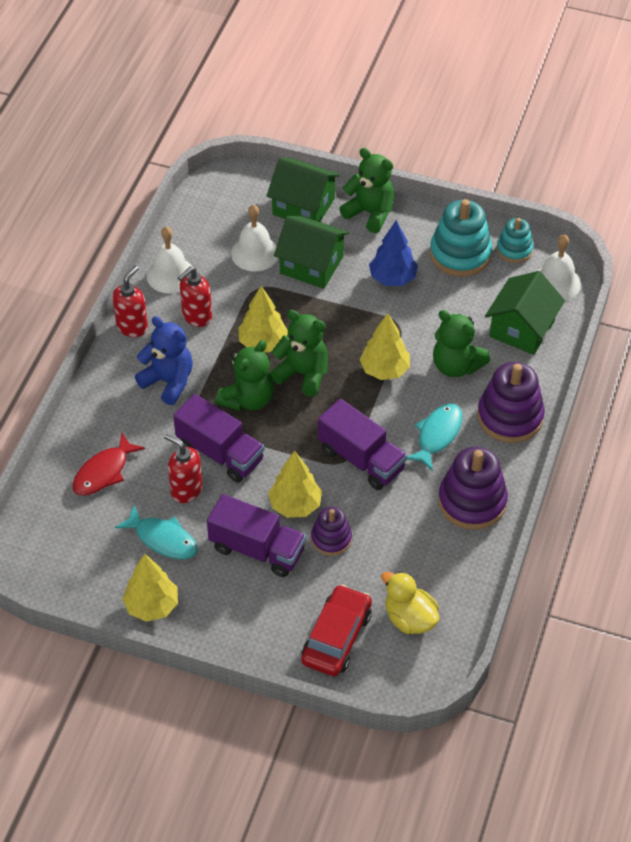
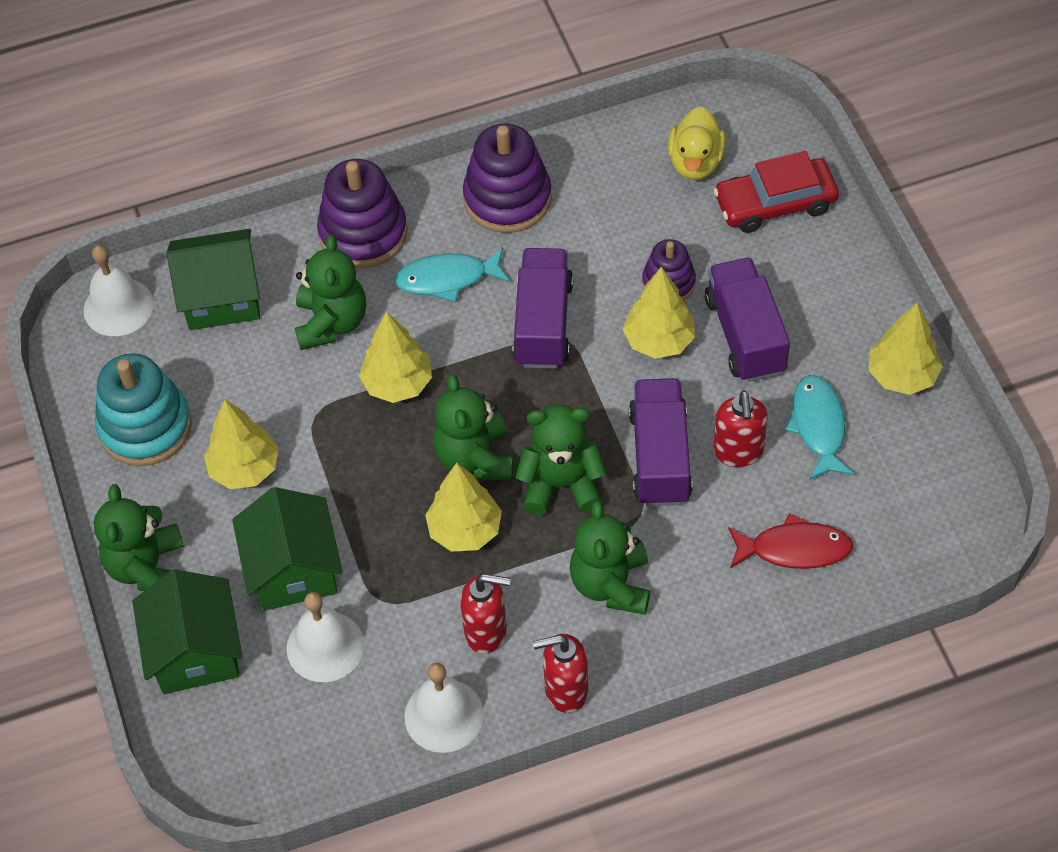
camera: 125 degrees left, 5 degrees up
(168, 381) = (611, 584): blue teddy bear -> green teddy bear
(392, 278) = (244, 469): blue tree -> yellow tree
(514, 249) = (93, 378): turquoise stacking toy -> none

